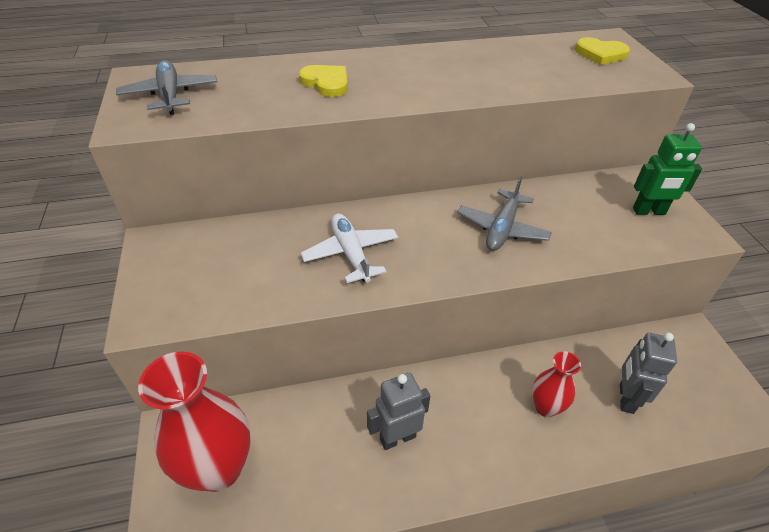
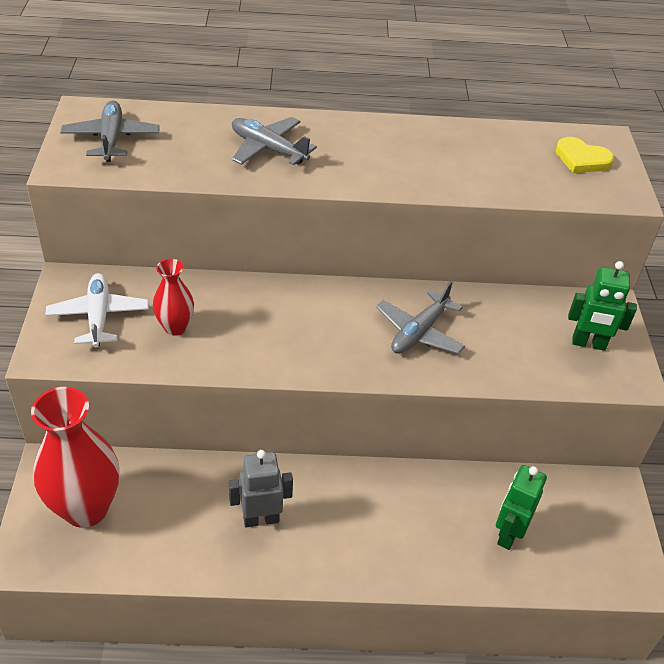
camera: 10 degrees right, 0 degrees up
(326, 83) = (268, 149): yellow heart -> grey plane
(351, 253) = (255, 329): white plane -> white plane (99, 316)
(545, 407) = (420, 524): red vase -> red vase (175, 327)
(625, 398) = (508, 534): grey robot -> green robot

